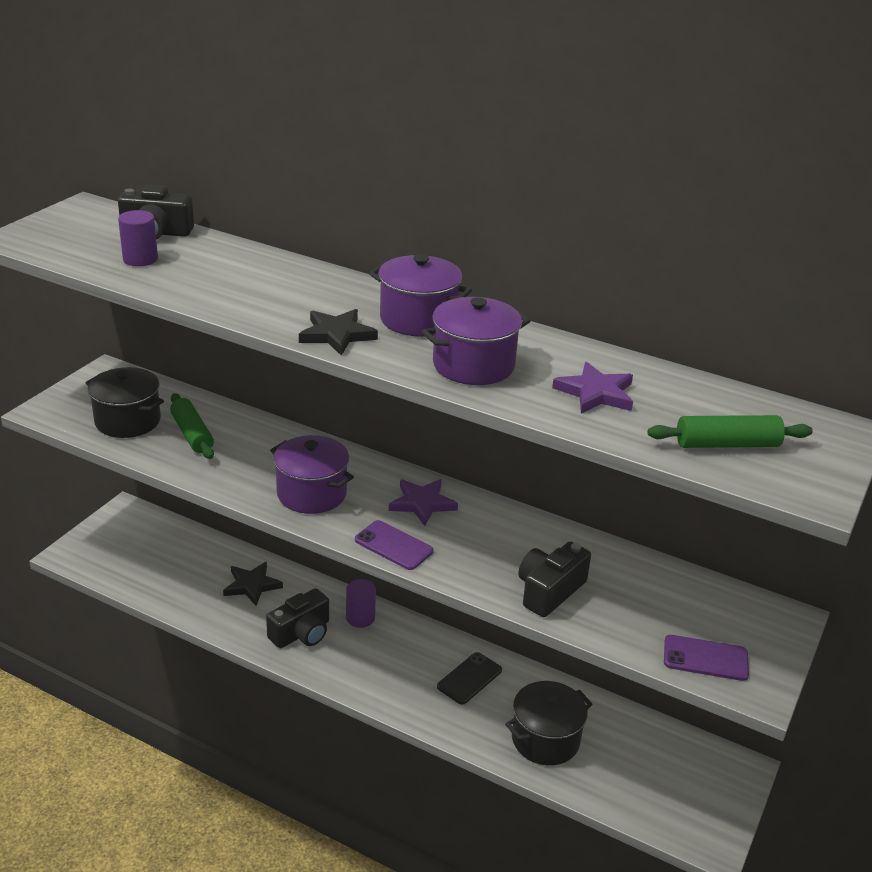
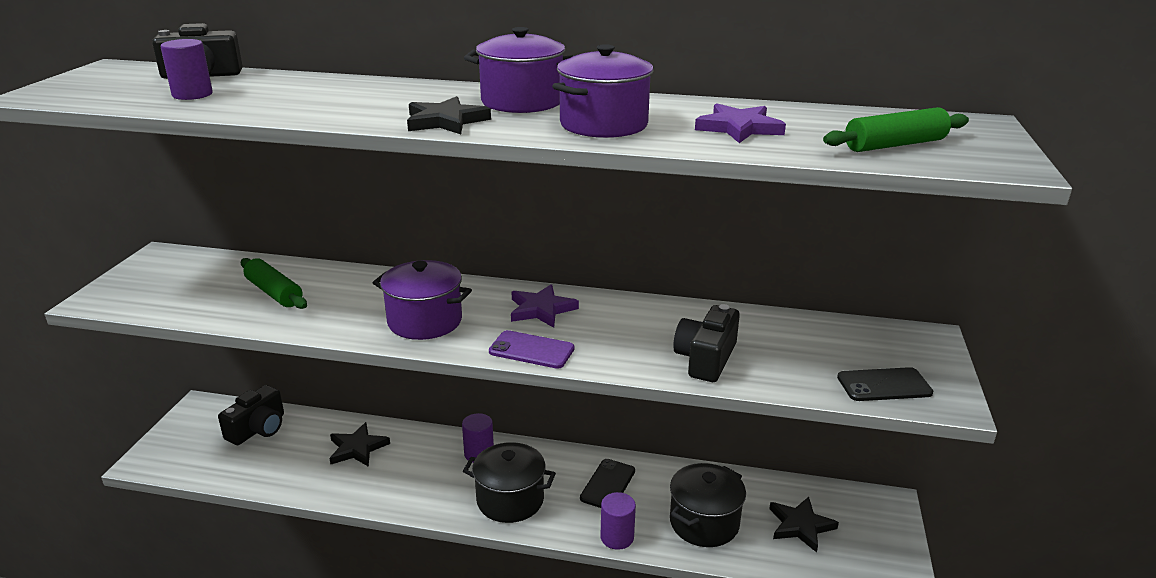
camera: 15 degrees left, 5 degrees down
(128, 421) = (197, 293): black pot -> black pot (510, 500)
(301, 633) = (425, 481): black camera -> black camera (258, 429)
(456, 732) = (617, 537): none -> purple cylinder
(639, 767) = (800, 526): none -> black star
(705, 658) = (884, 385): purple phone -> black phone

